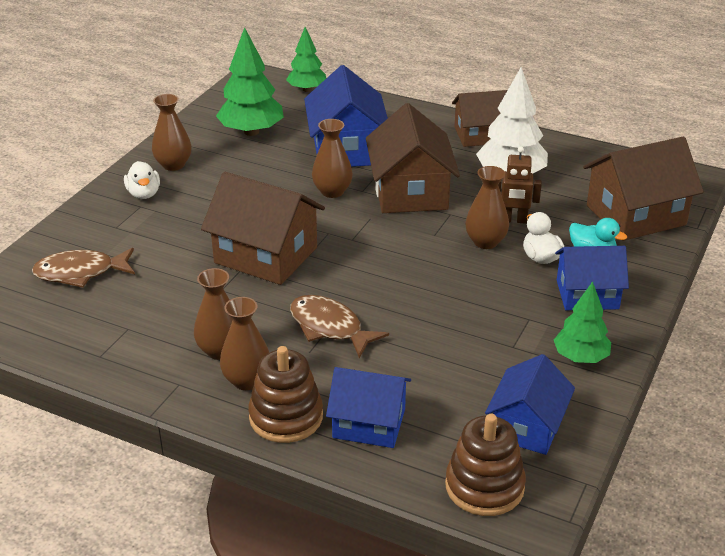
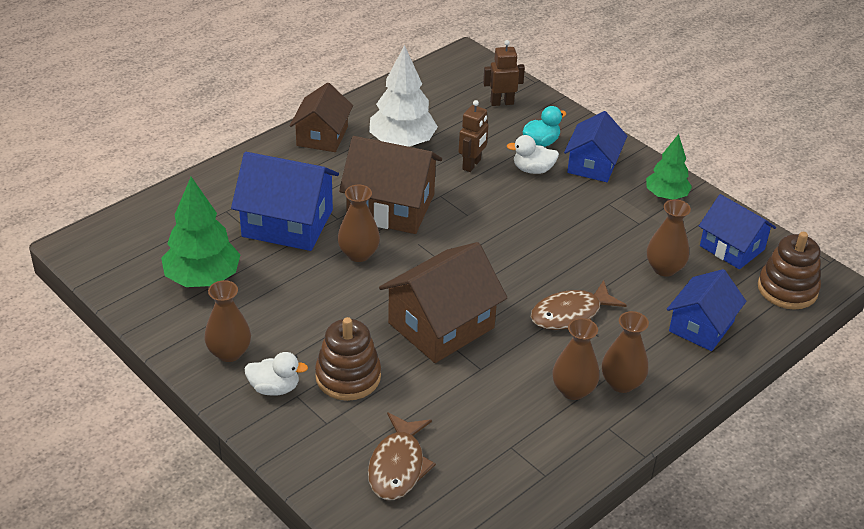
camera: 70 degrees left, 5 degrees up
(286, 417) = (677, 371): brown stacking toy -> brown stacking toy (348, 377)
(307, 89) = (143, 216): green tree -> none
(485, 242) = (494, 190): brown vase -> brown vase (664, 268)
(635, 215) = (501, 102): brown house -> brown robot

